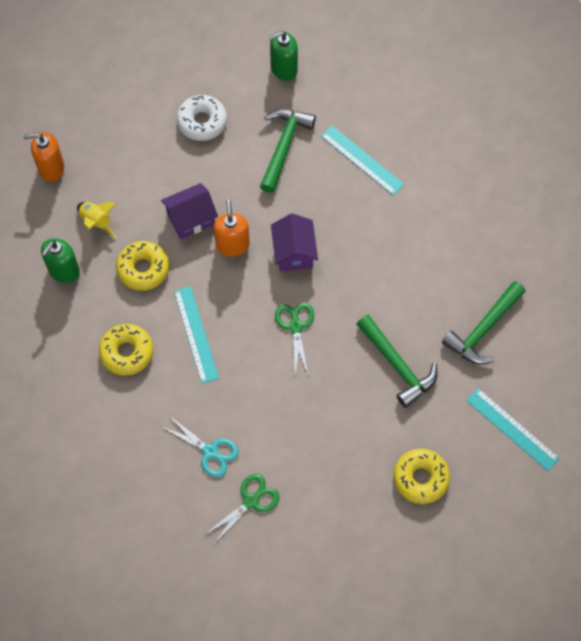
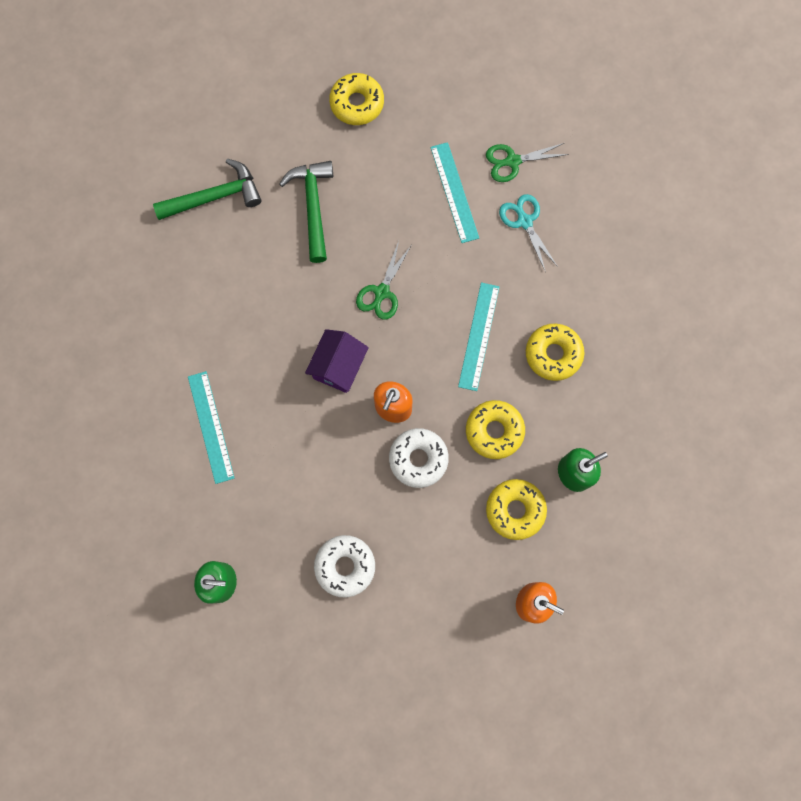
camera: 150 degrees left, 10 degrees up
(96, 221) = (515, 510): yellow rocket -> yellow donut
(191, 219) = (418, 459): purple house -> white donut
(284, 146) = (278, 487): green hammer -> none
(512, 429) = (252, 101): turquoise ruler -> turquoise ruler (454, 192)

